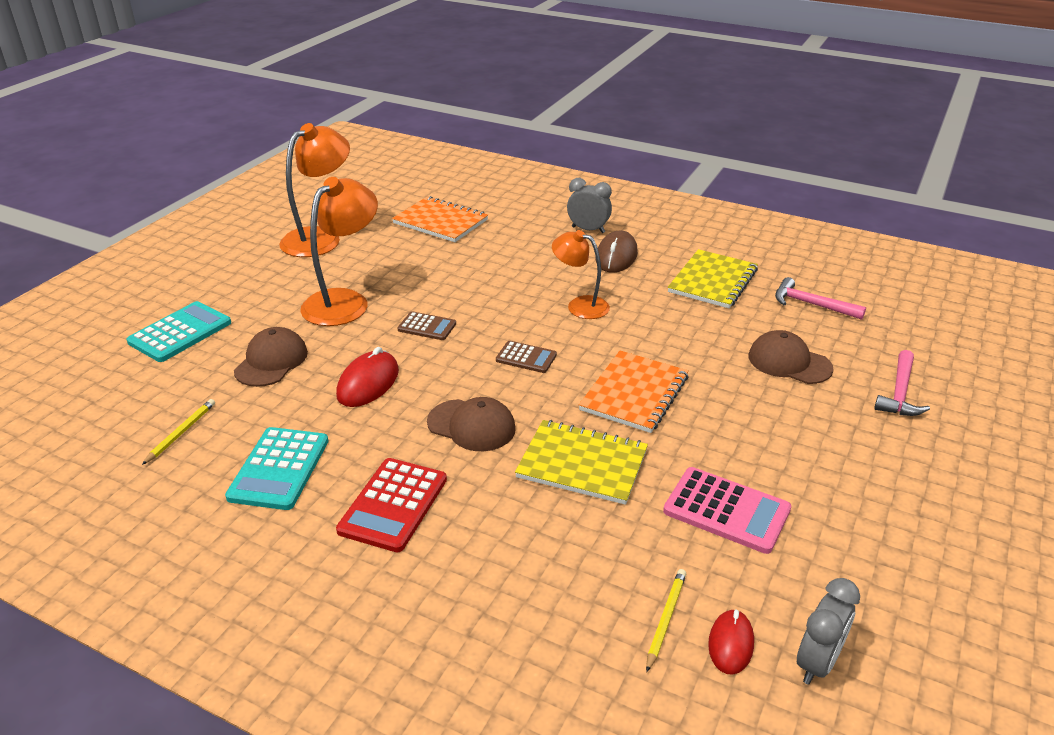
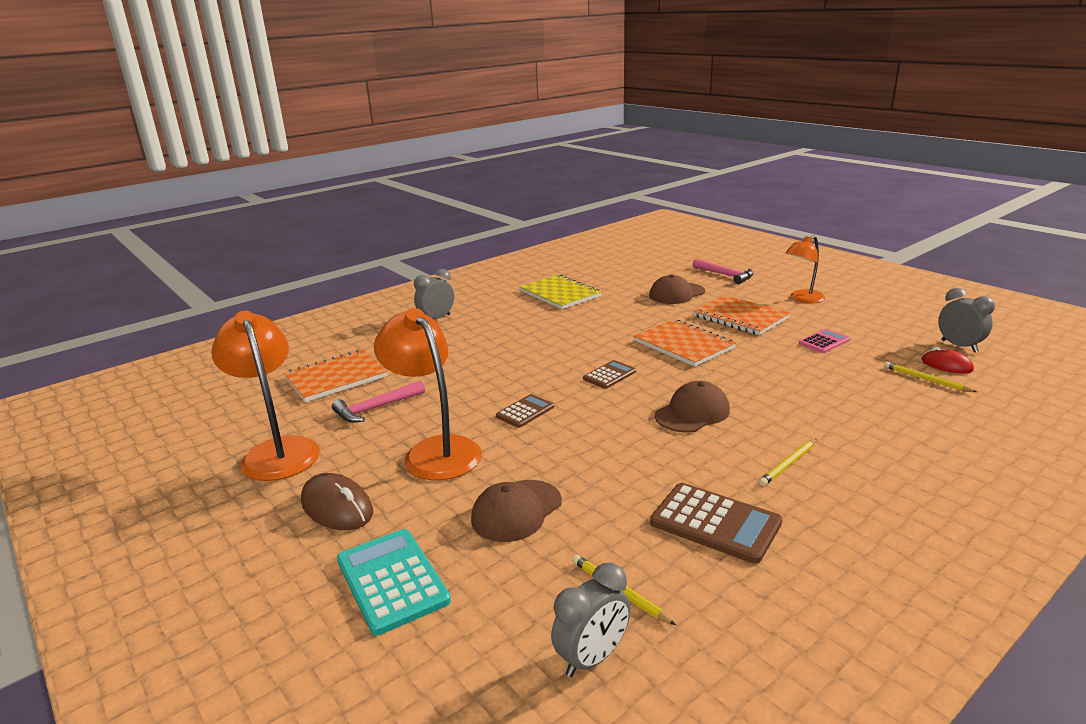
camera: 65 degrees left, 10 degrees down
(111, 434) = (592, 658): none -> grey clock
(271, 361) = (516, 511): brown cap -> brown cap turned 90 degrees counterclockwise
(279, 469) = (715, 523): turquoise calculator -> brown calculator
(368, 383) = (599, 454): red mouse -> none
(393, 505) = (788, 464): red calculator -> yellow pencil
(580, 305) = (550, 342): orange lamp -> orange lamp (802, 299)
(582, 464) = (760, 377): yellow notebook -> none
(616, 256) = (491, 317): brown mouse -> brown mouse (337, 507)
(726, 510) = (824, 342): pink calculator -> pink calculator, size x0.60
(753, 426) = (740, 317): none -> orange notebook
(812, 304) = (615, 274): pink hammer -> pink hammer (376, 408)

